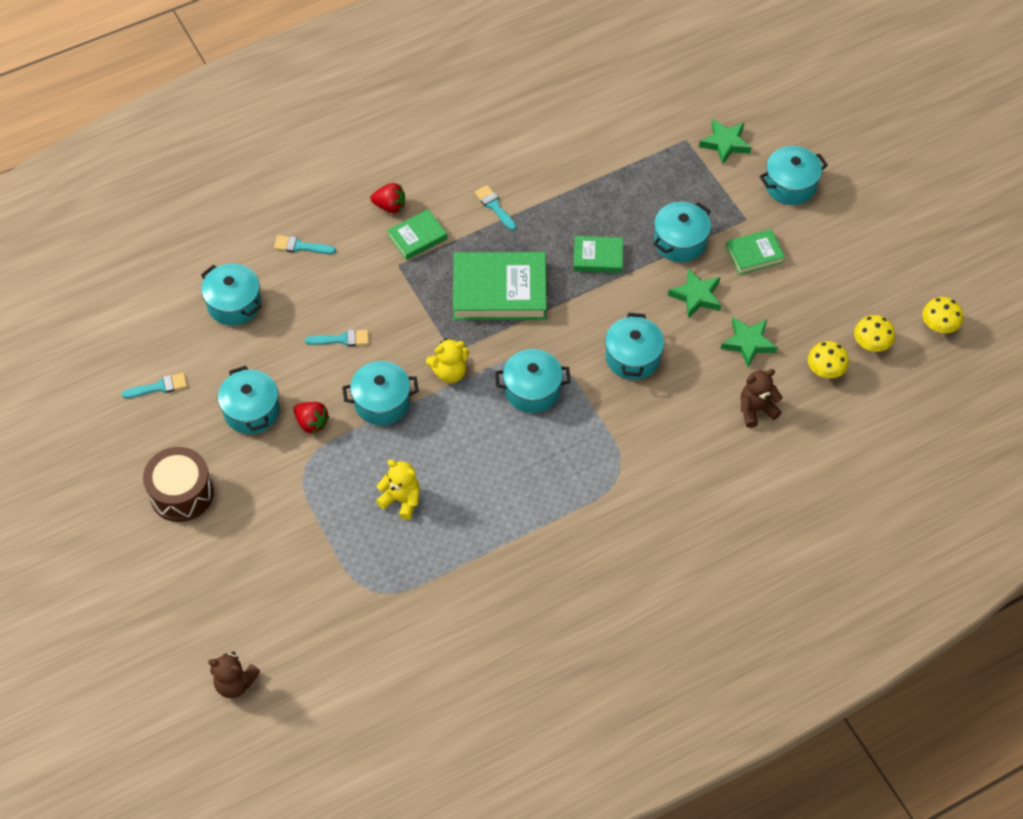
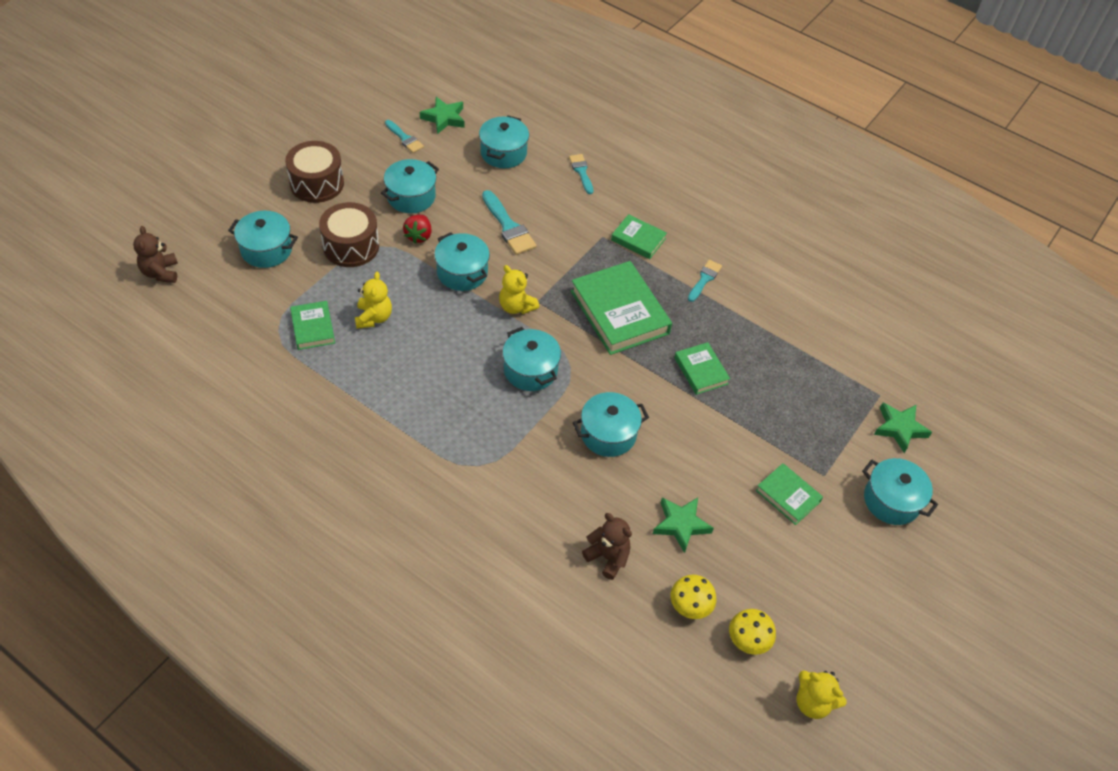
camera: 60 degrees right, 5 degrees down
(293, 489) = (351, 246): none -> brown drum
(342, 339) = (508, 227): turquoise brush -> turquoise brush, size x1.58
(387, 559) = (313, 328): none -> green book
(390, 206) = (657, 212): red strawberry -> none
(680, 242) = (760, 429): turquoise pot -> turquoise pot (266, 250)
(696, 296) = (708, 463): green star -> green star (444, 118)
(939, 326) = (813, 702): yellow mushroom -> yellow teddy bear

